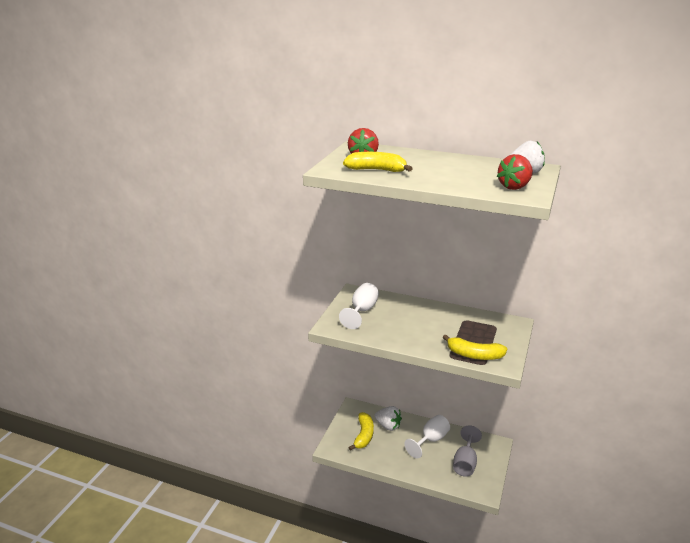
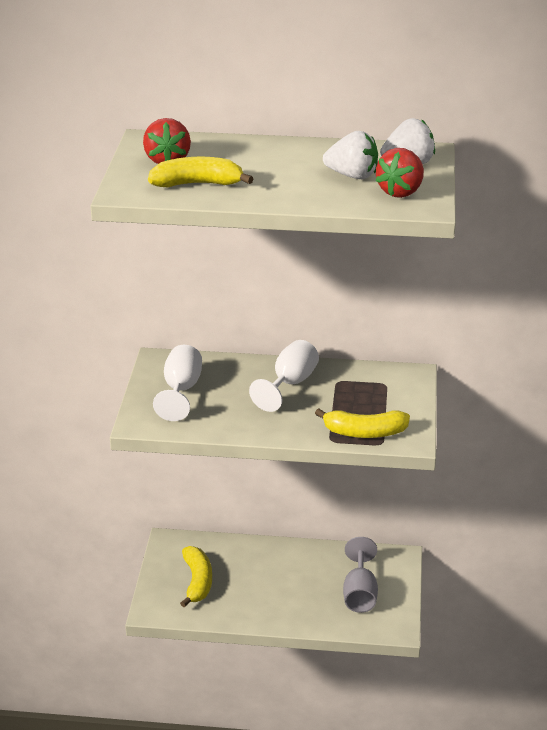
camera: 15 degrees left, 5 degrees up
(388, 426) = (231, 560): white strawberry -> white strawberry (352, 175)
(431, 440) = (301, 570): white goblet -> white goblet (290, 384)

